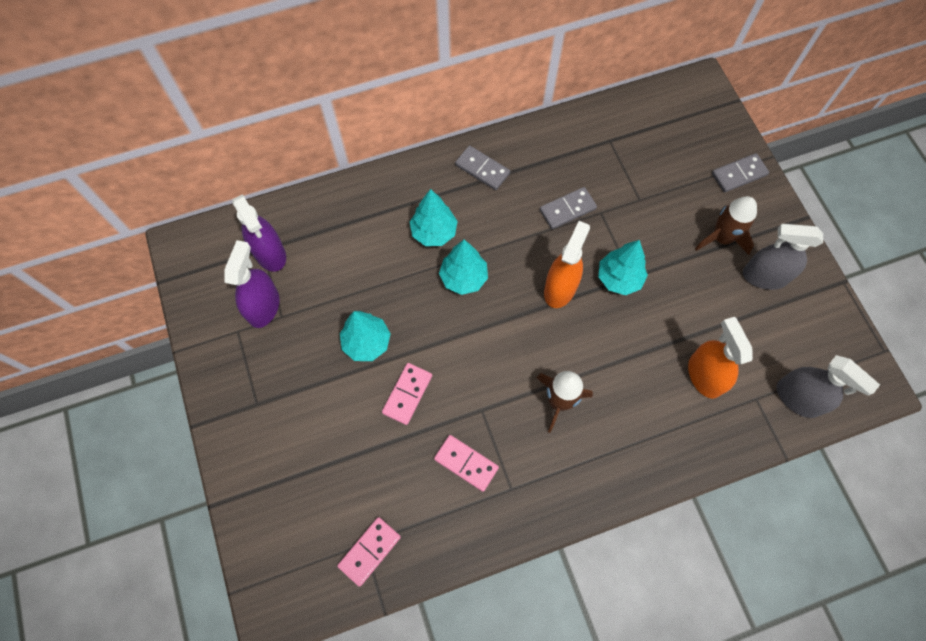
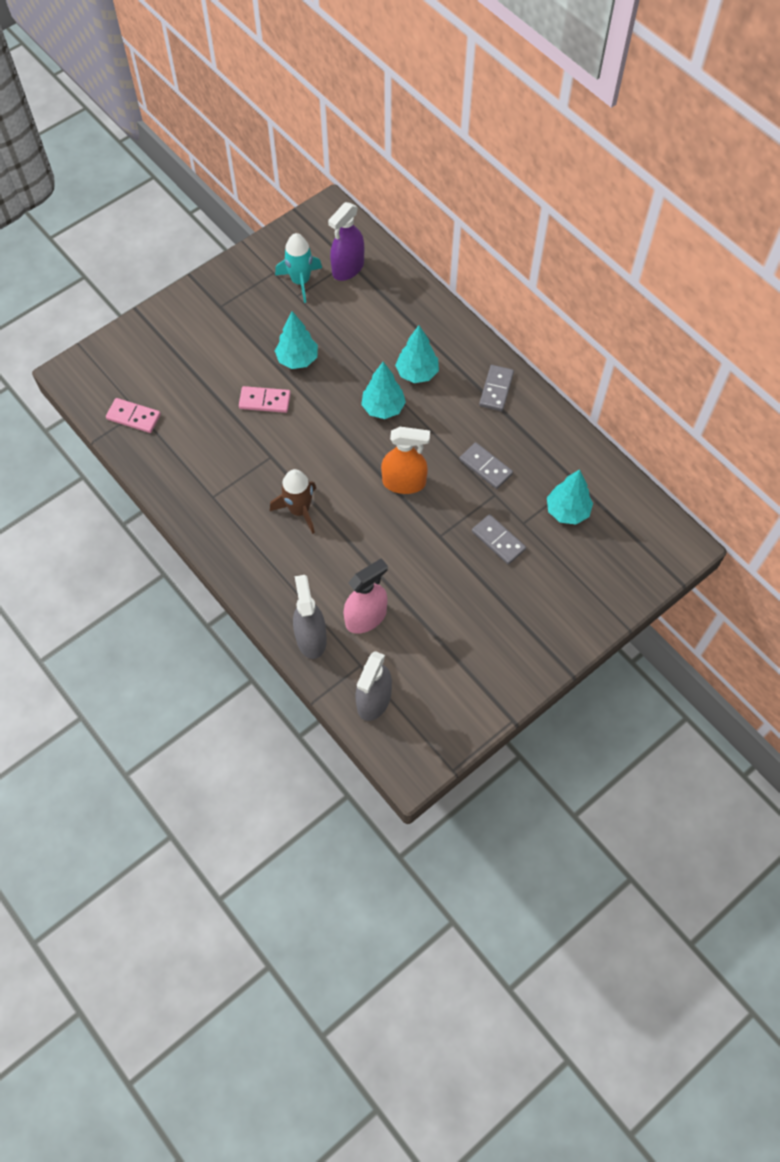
camera: 70 degrees right, 5 degrees down
(263, 306) = (300, 281): purple spray bottle -> turquoise rocket
(466, 463) = (223, 459): pink domino -> none
(619, 278) = (433, 526): turquoise tree -> turquoise tree (567, 511)
(704, 375) = (366, 617): orange spray bottle -> pink spray bottle
(721, 238) = (513, 601): brown rocket -> none
(739, 174) = (592, 602): grey domino -> grey domino (498, 540)
(764, 276) = (488, 647): grey spray bottle -> grey spray bottle (311, 638)

